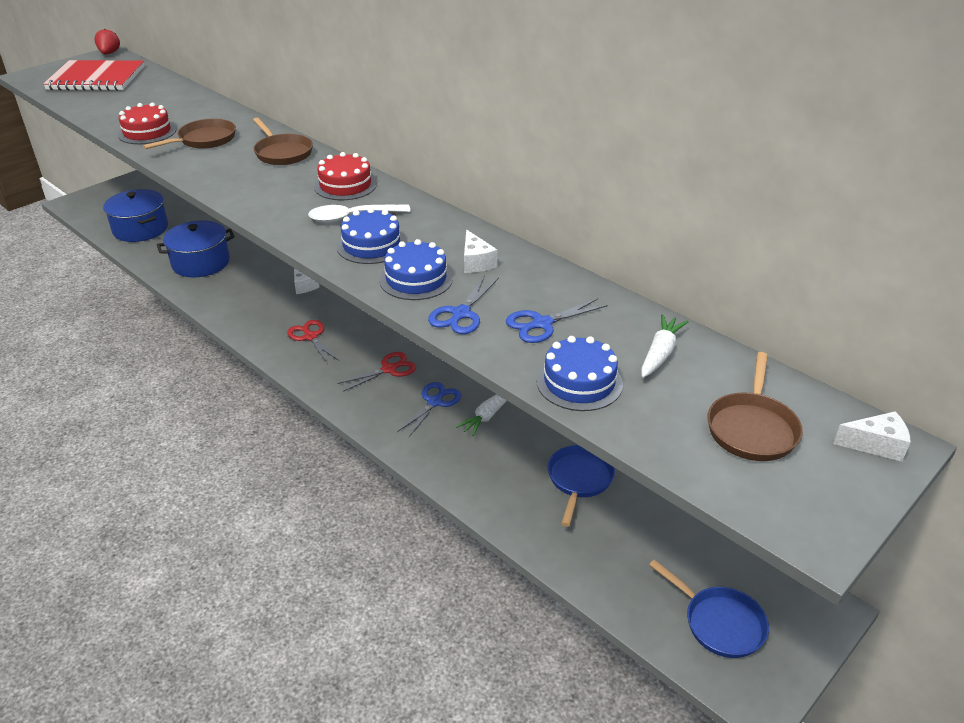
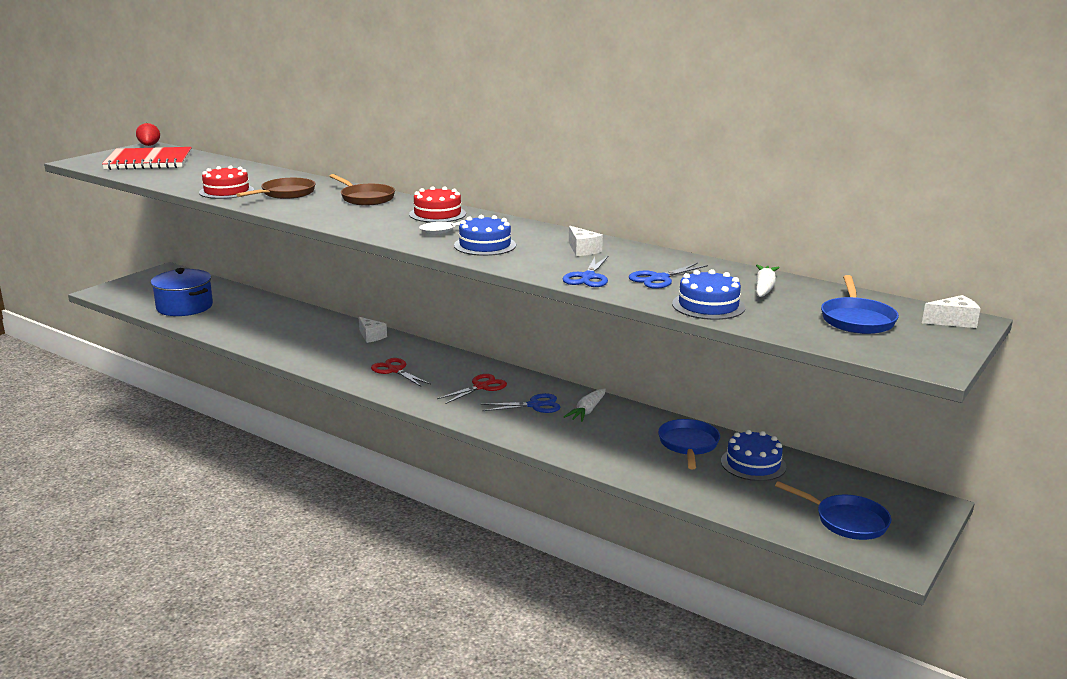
camera: 10 degrees left, 15 degrees down
(201, 263) = (259, 327): blue pot -> none
(416, 279) = (537, 261): blue cake -> blue cake (753, 464)
(434, 402) = (534, 405): blue scissors -> blue scissors turned 60 degrees clockwise
(752, 428) = (856, 319): brown pan -> blue pan

